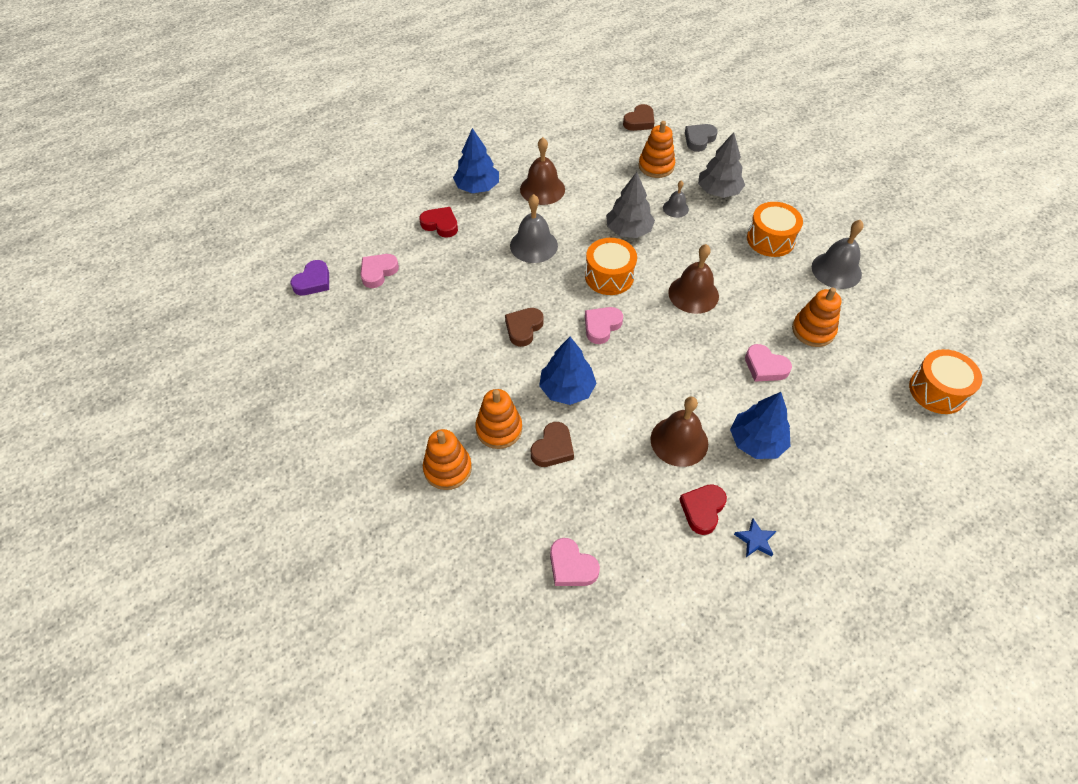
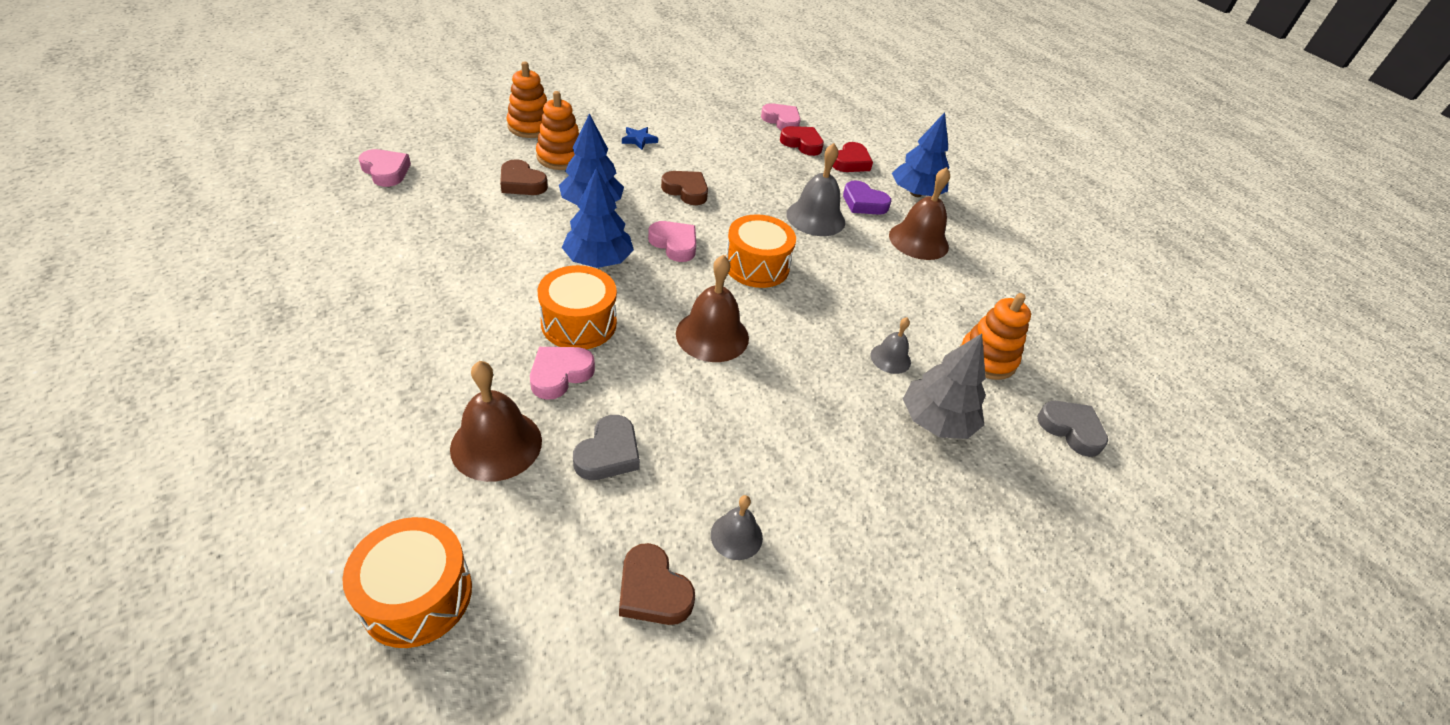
camera: 90 degrees right, 10 degrees down
(313, 281) = (773, 90): purple heart -> purple heart (863, 203)
(571, 566) = (386, 171): pink heart -> pink heart turned 90 degrees clockwise
(628, 230) = (841, 300): grey tree -> none
(639, 121) = (1096, 364): brown heart -> brown heart (653, 590)
(679, 441) = (483, 267): brown bell -> brown bell (496, 444)
(702, 510) = (385, 263): red heart -> red heart (802, 144)
(755, 540) = (319, 293): blue star -> blue star (639, 140)
(756, 442) = (446, 331): blue tree -> blue tree (598, 260)
(770, 239) = (819, 459): orange drum -> orange drum (579, 323)
(813, 330) = (608, 453): orange stacking toy -> grey heart
(836, 270) = (736, 536): grey bell -> grey bell, size x0.56

